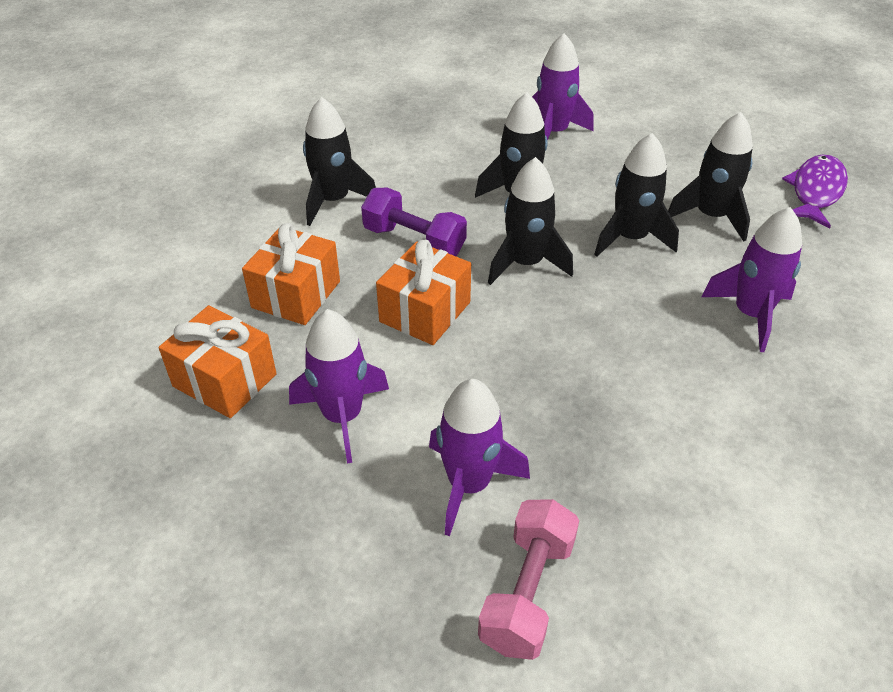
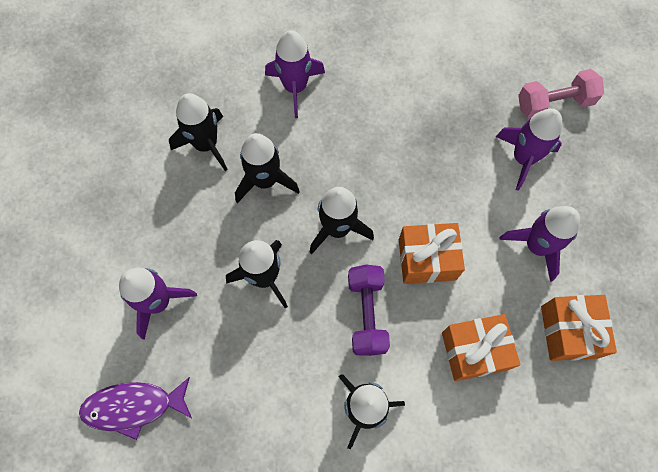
camera: 125 degrees left, 25 degrees up
(815, 191) = (133, 95): purple fish -> purple fish (134, 407)

